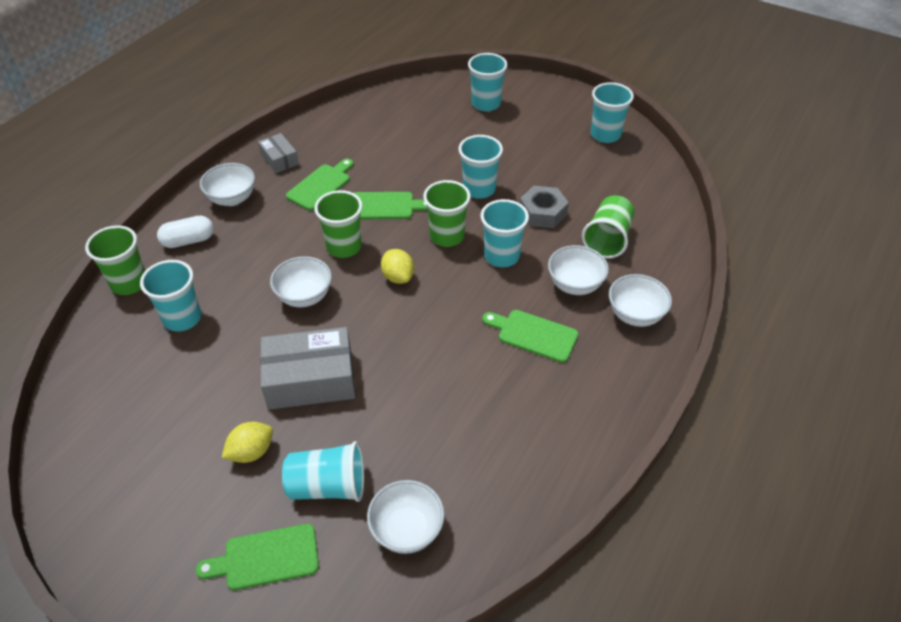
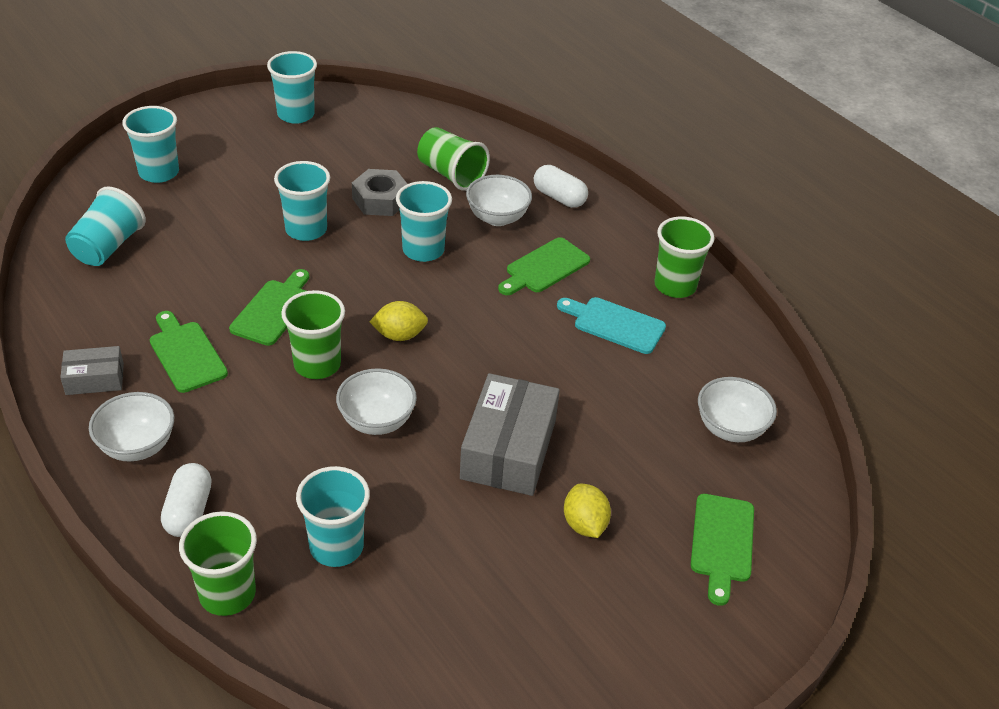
camera: 70 degrees left, 5 degrees down
(328, 486) = (656, 472): turquoise cup -> turquoise cup (108, 247)
(447, 236) = (363, 278): green cup -> green cup (675, 286)
(492, 404) = (615, 324): none -> turquoise cutting board
(635, 315) = (559, 197): white bowl -> white capsule

